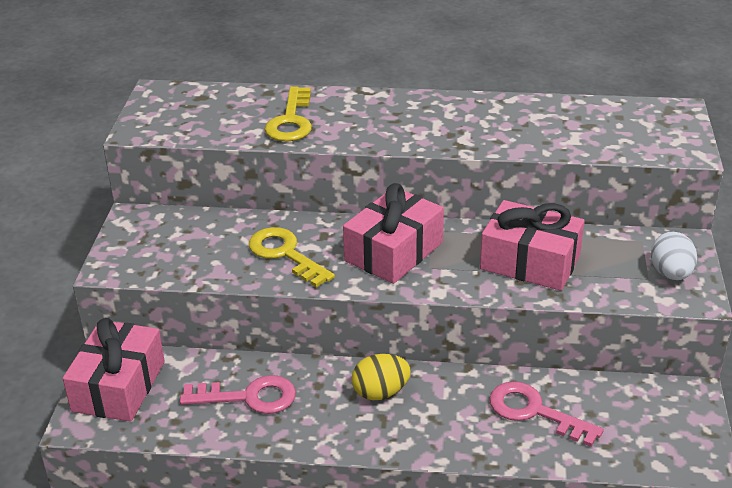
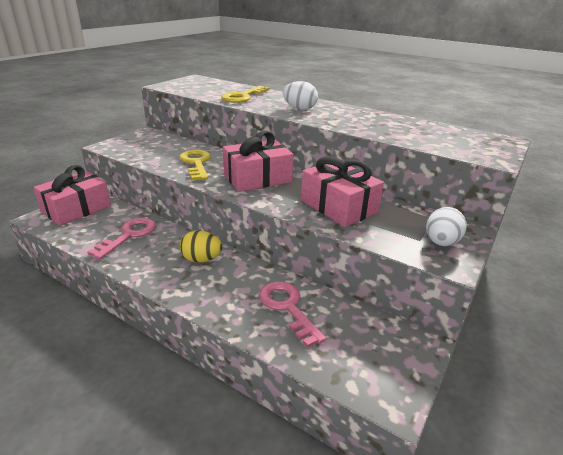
camera: 25 degrees right, 5 degrees down
(248, 397) = (129, 235): pink key -> pink key turned 90 degrees counterclockwise
(397, 124) = (299, 109): none -> white egg

